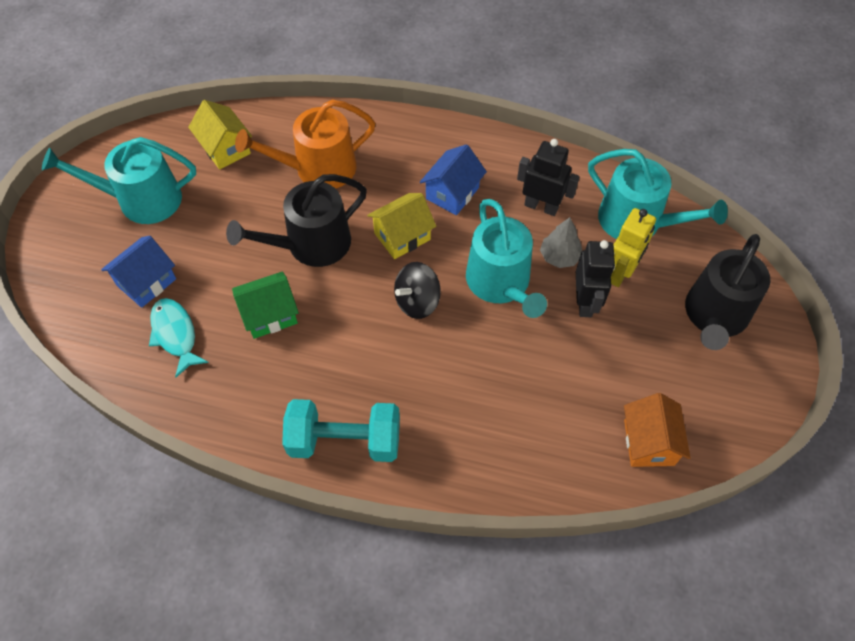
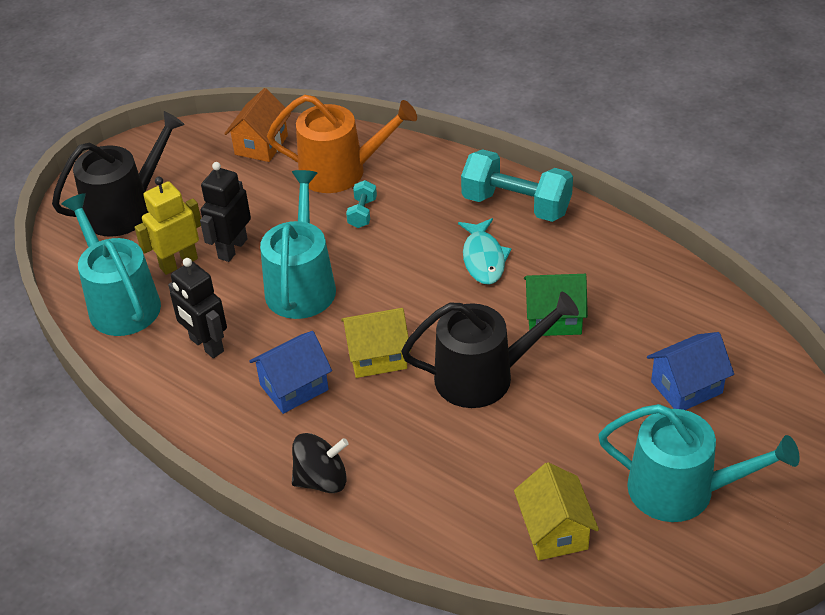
camera: 155 degrees left, 15 degrees down
(175, 334) = (660, 327): turquoise fish -> turquoise fish (483, 259)
(318, 169) = (440, 465): orange watering can -> orange watering can (341, 171)
(417, 301) = (395, 291): black spinning top -> black spinning top (322, 480)
(492, 381) = (362, 213): none -> turquoise dumbbell
(559, 256) = (225, 292): grey tree -> none

